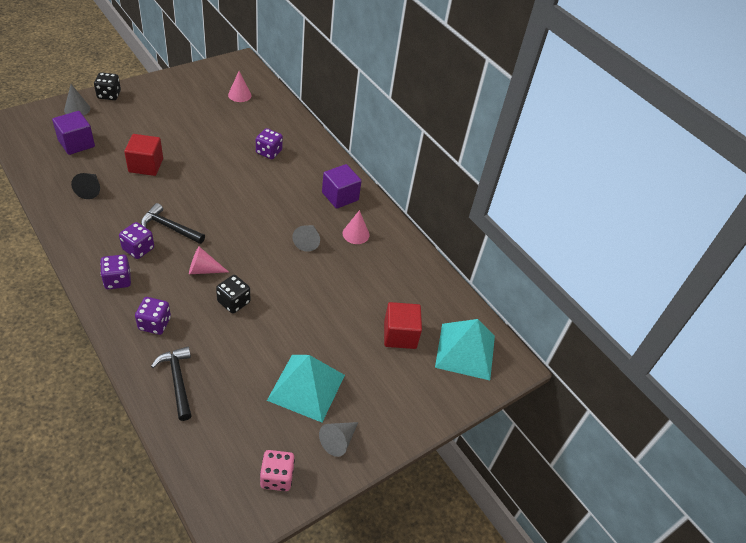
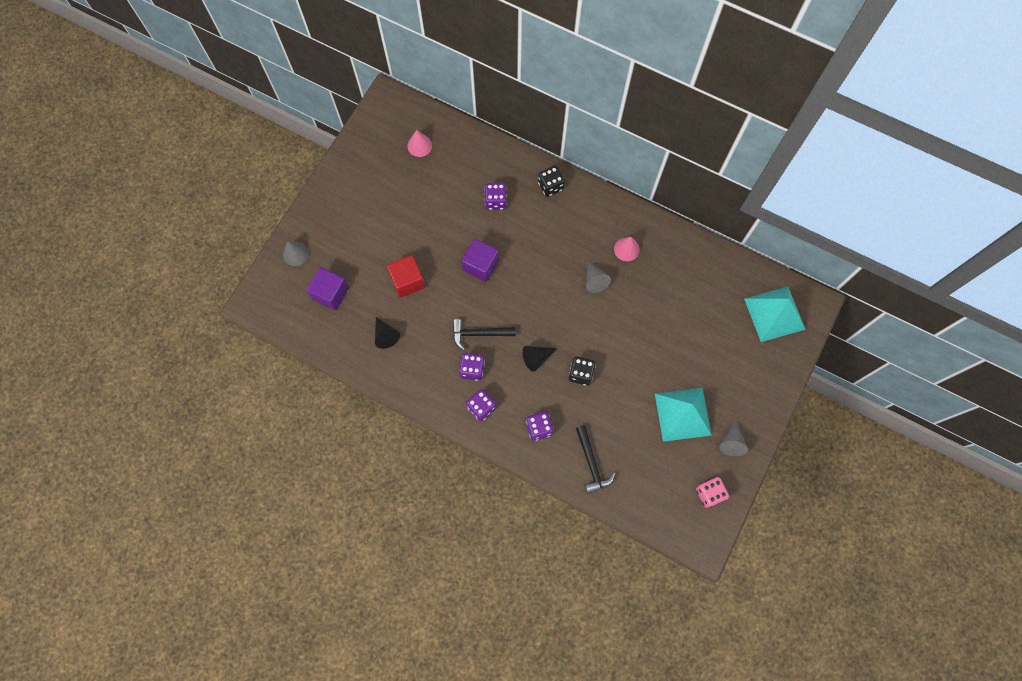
camera: 20 degrees left, 25 degrees up
(109, 95) = (307, 219): black dice -> black dice (550, 186)
(177, 381) = (591, 463): black hammer -> black hammer turned 150 degrees counterclockwise
(203, 270) = (536, 358): pink cone -> black cone
(340, 196) = (588, 215): purple cube -> purple cube (480, 265)
(400, 335) = (720, 328): red cube -> none

